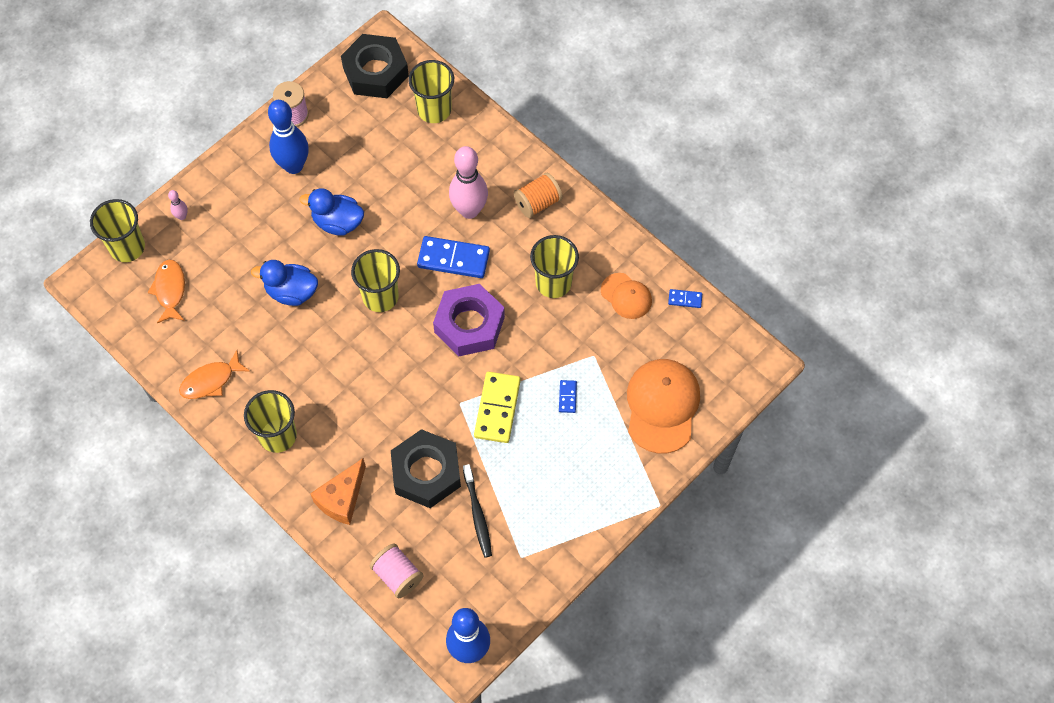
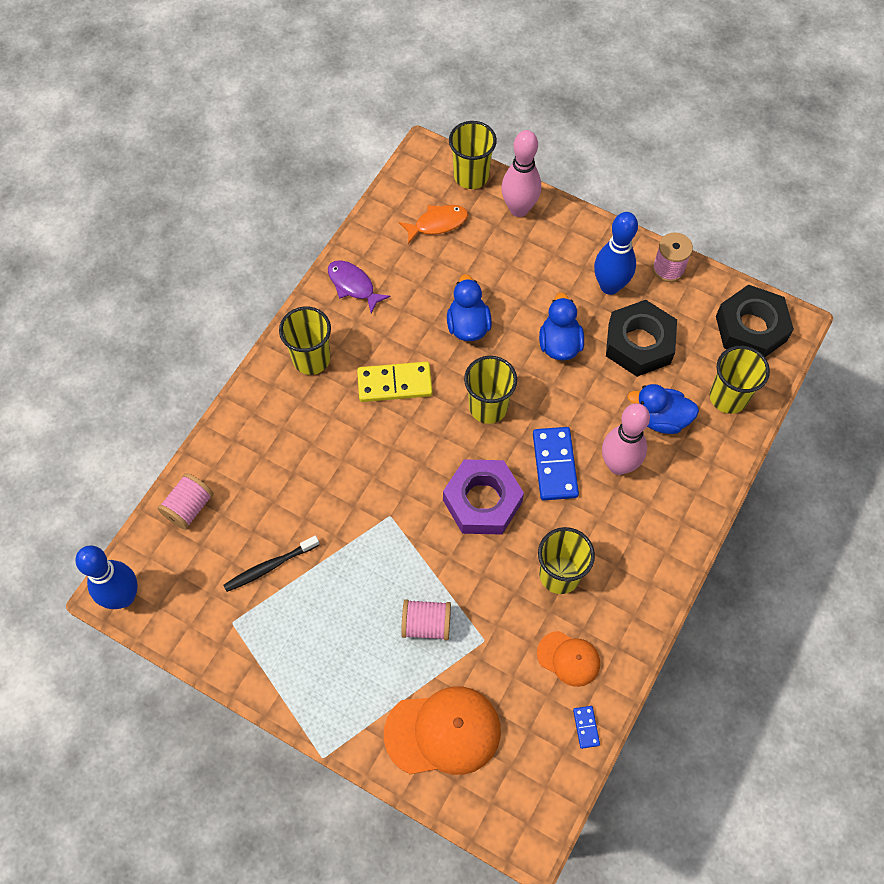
camera: 75 degrees right, 0 degrees up
(182, 216) = (519, 209): pink bowling pin -> pink bowling pin, size x2.33
(211, 381) = (353, 285): orange fish -> purple fish
(342, 499) = (259, 434): orange cheese -> none
(426, 472) = (304, 504): black nut -> black nut (639, 344)
(437, 166) = (660, 418): none -> blue duck
(497, 408) = (393, 555): yellow domino -> yellow domino (394, 384)
(537, 203) = (653, 533): orange spool -> none
(567, 397) = (426, 624): blue domino -> pink spool
(626, 296) = (568, 658): orange cap -> orange cap turned 90 degrees counterclockwise

